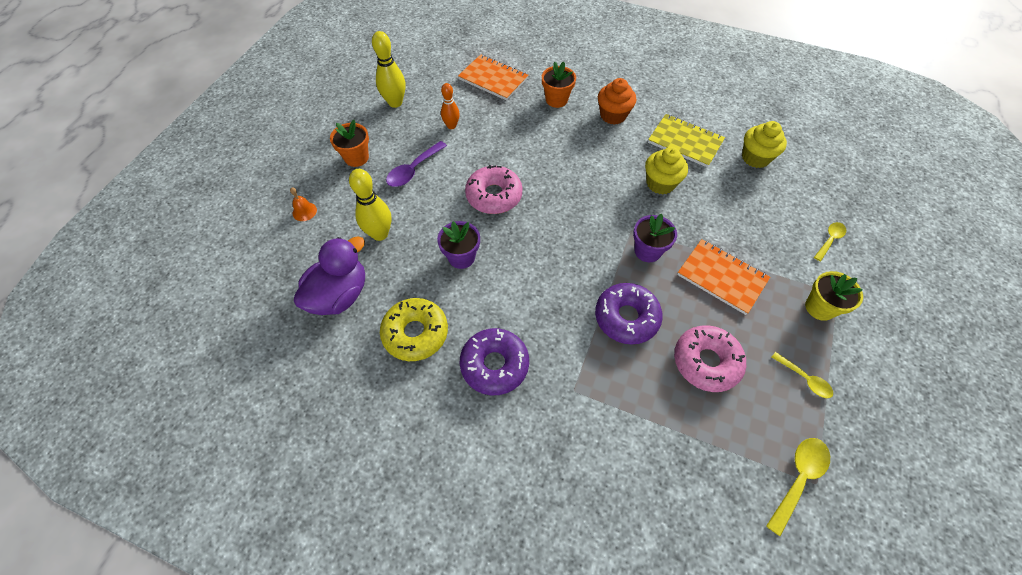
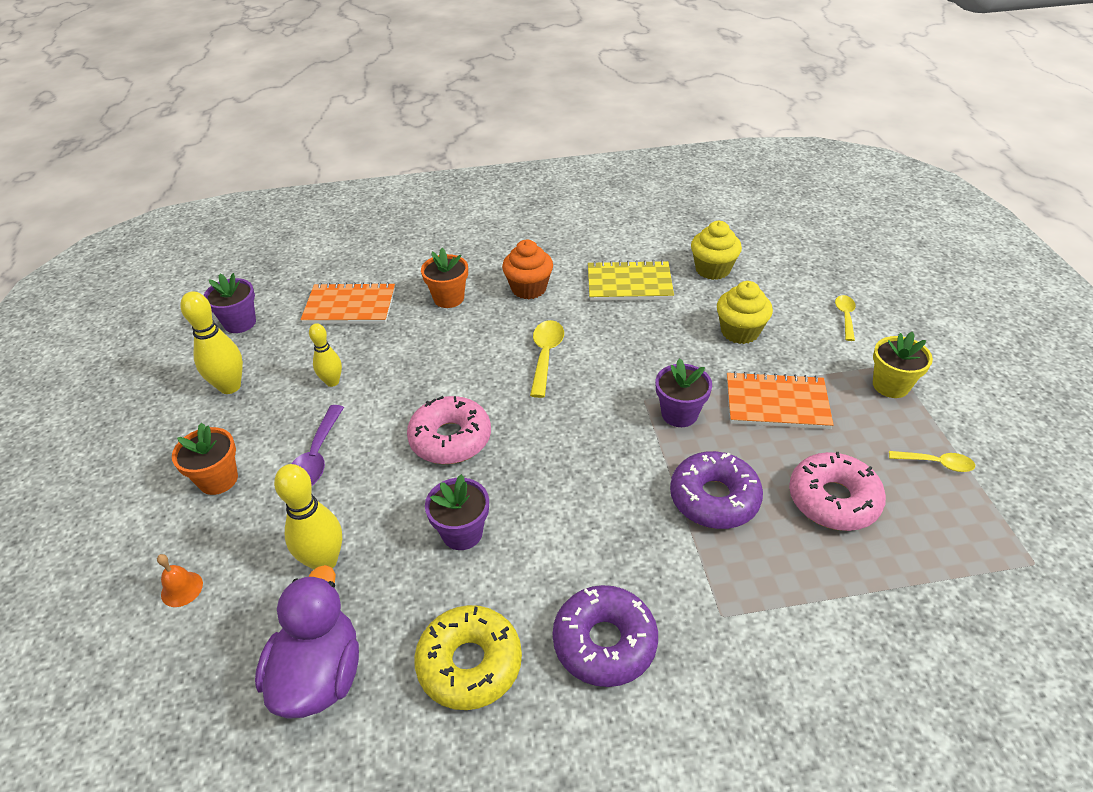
camera: 30 degrees left, 15 degrees down
(424, 63) = (240, 323): none -> purple flower pot
(451, 126) = (332, 382): orange bowling pin -> yellow bowling pin
(660, 183) = (637, 337): yellow cupcake -> yellow cupcake (740, 332)
(798, 478) = (1015, 568): yellow spoon -> yellow spoon (545, 355)

